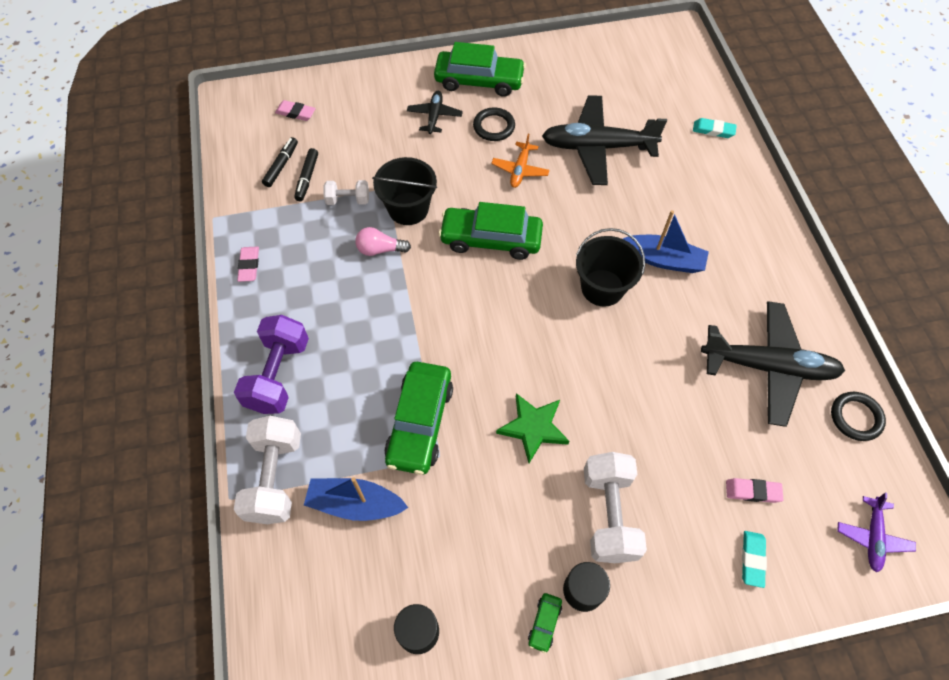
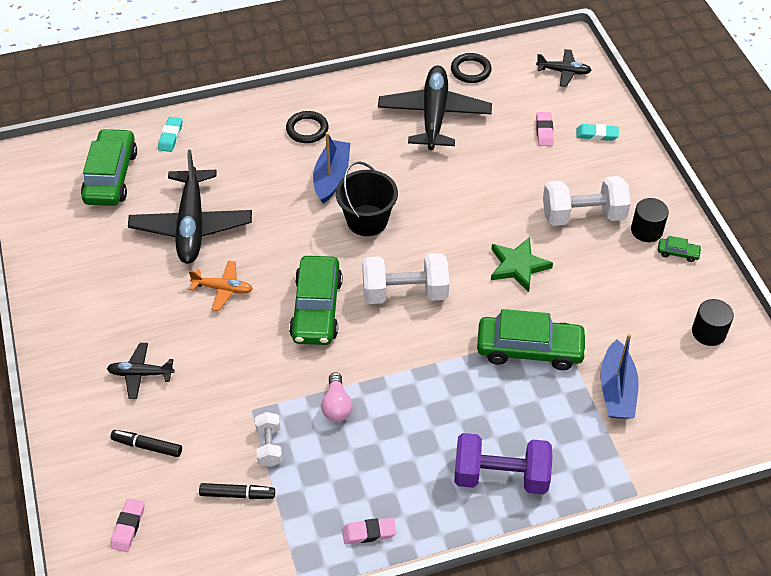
camera: 95 degrees left, 10 degrees down
(275, 478) = (608, 458): white dumbbell -> white dumbbell (405, 292)
(281, 165) = (217, 527): black marker -> black marker (147, 446)
(408, 208) = (279, 385): black bucket -> none
(479, 81) = (85, 334): green car -> green car (111, 176)
(494, 127) = (159, 316): black ring -> black ring (307, 129)
(872, 537) = (563, 72): purple plane -> black plane

